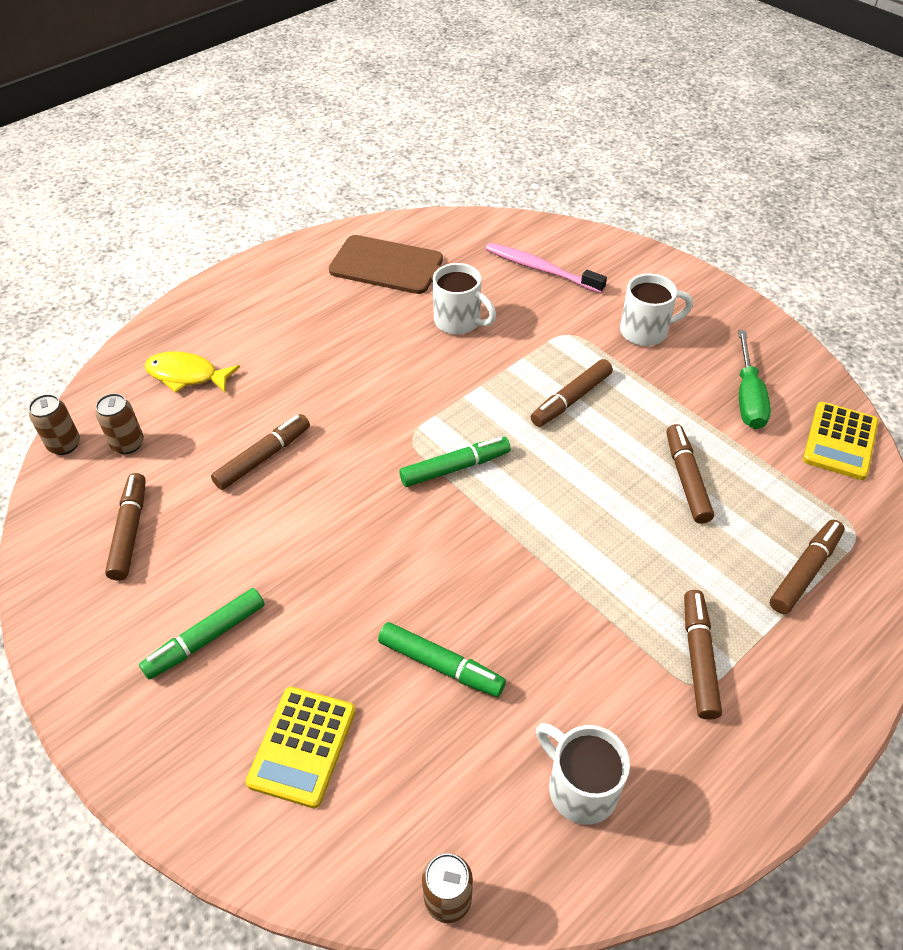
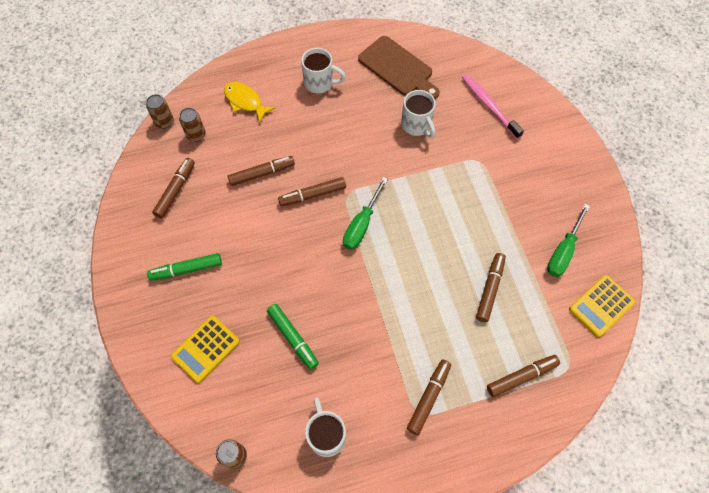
camera: 25 degrees right, 15 degrees up
(455, 468) = (361, 224): green marker -> green screwdriver
(571, 399) = (453, 207): brown marker -> brown marker (312, 195)
(645, 331) = (528, 178): white mug -> white mug (320, 83)

